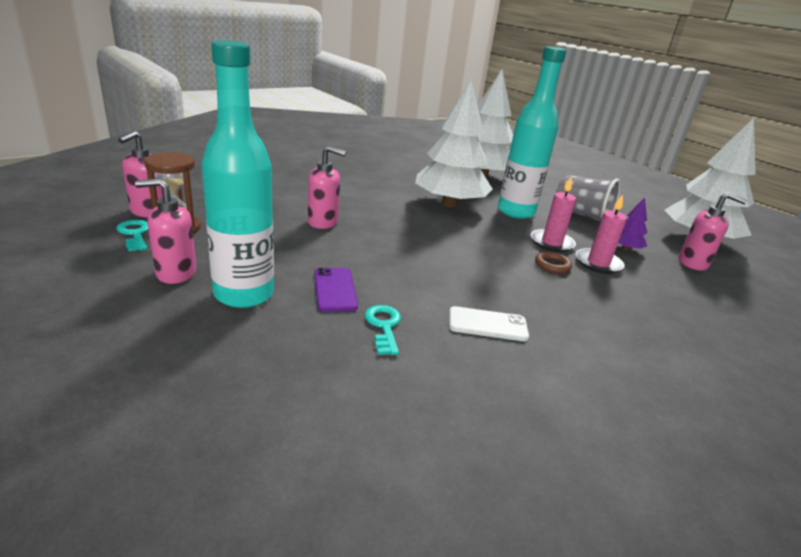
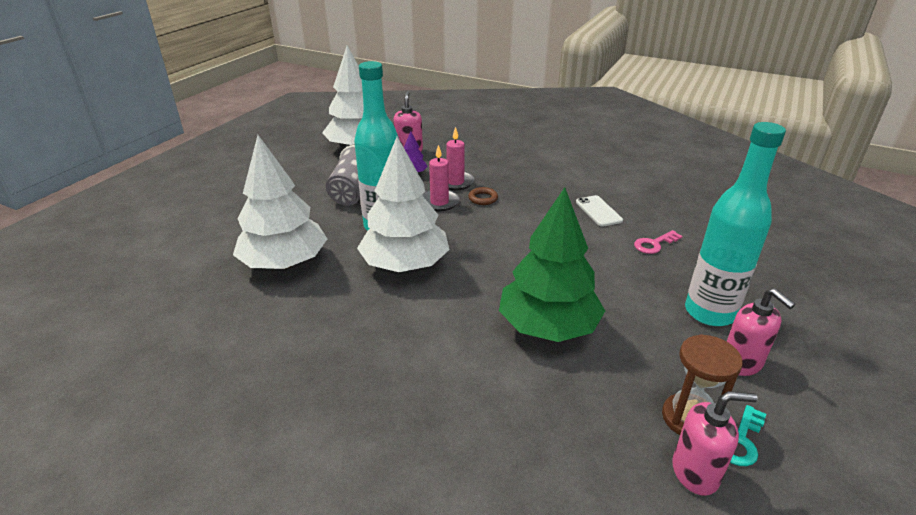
camera: 110 degrees left, 5 degrees up
(323, 222) = (548, 327): pink soap dispenser -> green tree
(335, 289) = (645, 276): purple phone -> none
(384, 326) = (654, 244): turquoise key -> pink key

